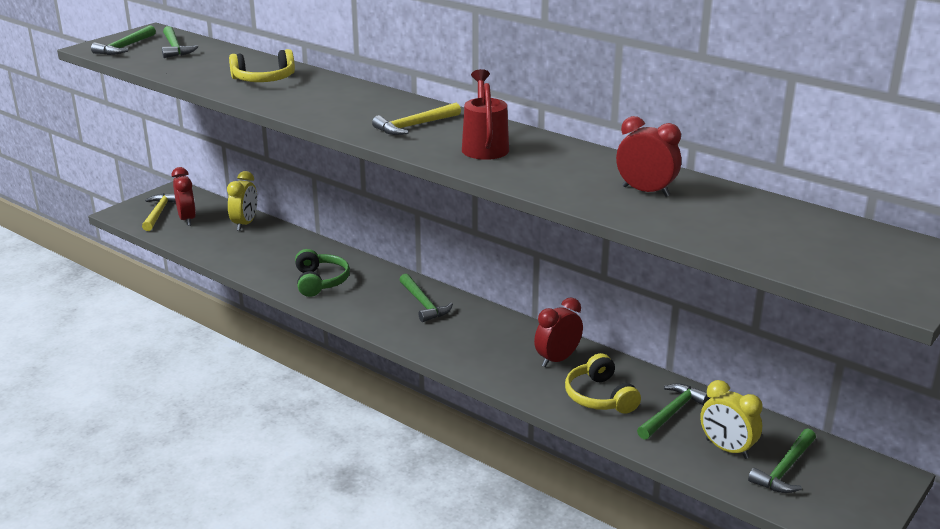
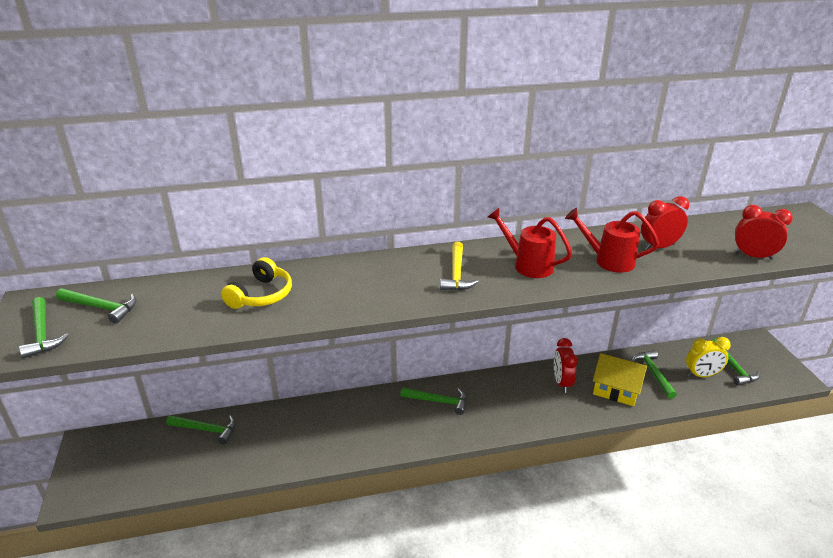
camera: 50 degrees left, 5 degrees up
(159, 213) = (109, 472): yellow hammer -> none
(187, 219) = (148, 460): red clock -> red clock (753, 256)
(245, 224) = (206, 430): yellow clock -> green hammer
(320, 281) = (349, 435): green headphones -> none
(563, 176) = (608, 260): none -> red watering can
(600, 397) = (616, 389): yellow headphones -> yellow house

